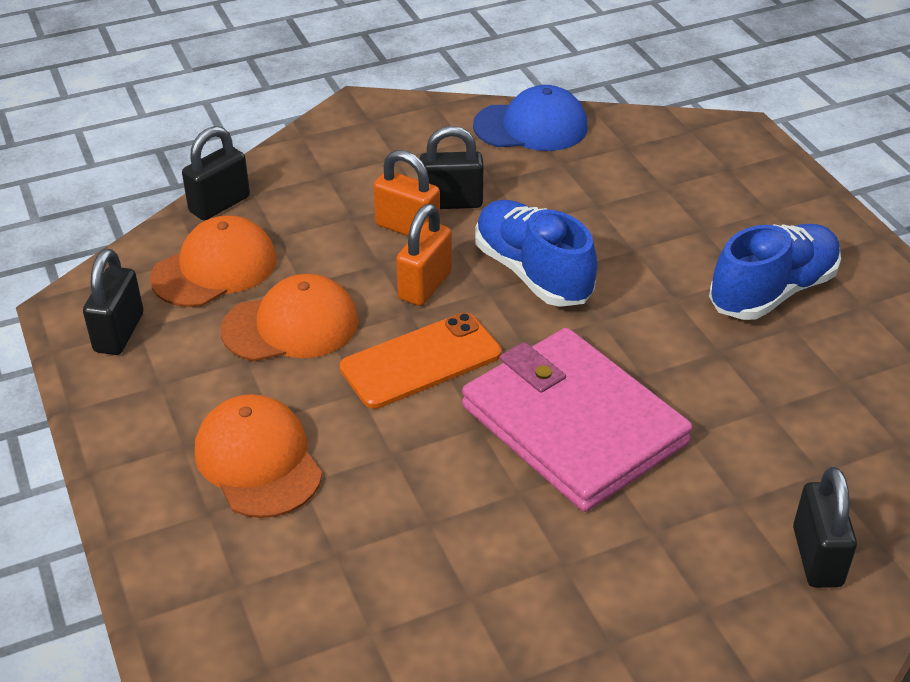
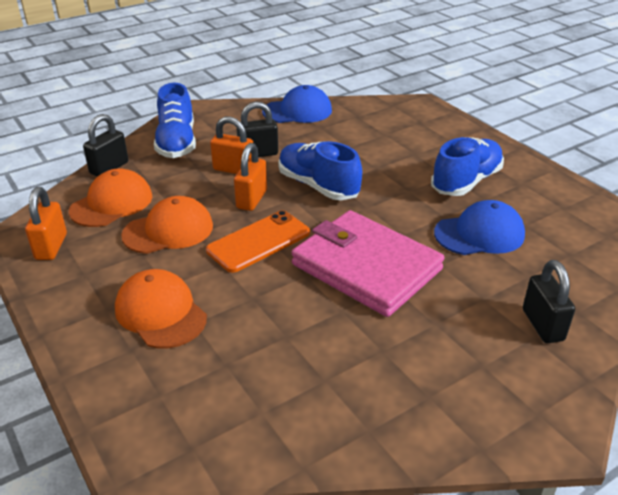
camera: 10 degrees left, 5 degrees down
(119, 333) = (51, 247): black padlock -> orange padlock
(329, 169) = (177, 143): none -> blue shoe
(766, 389) = (479, 234): none -> blue cap

